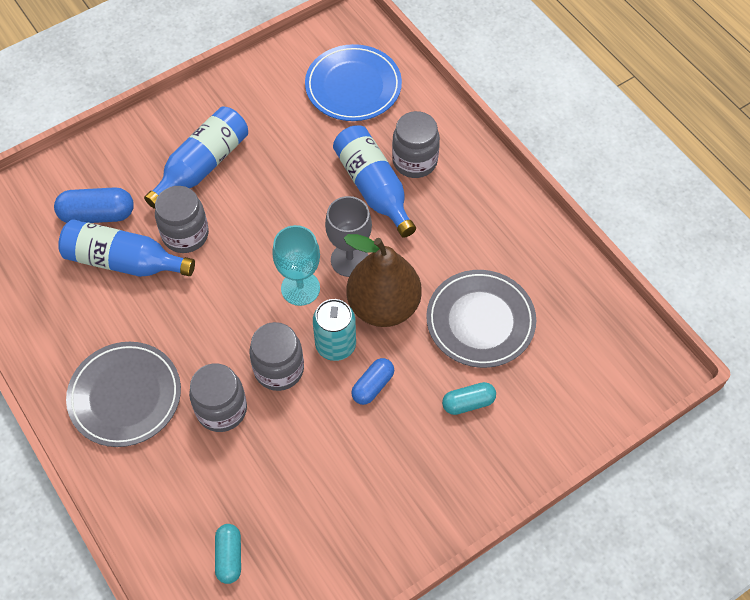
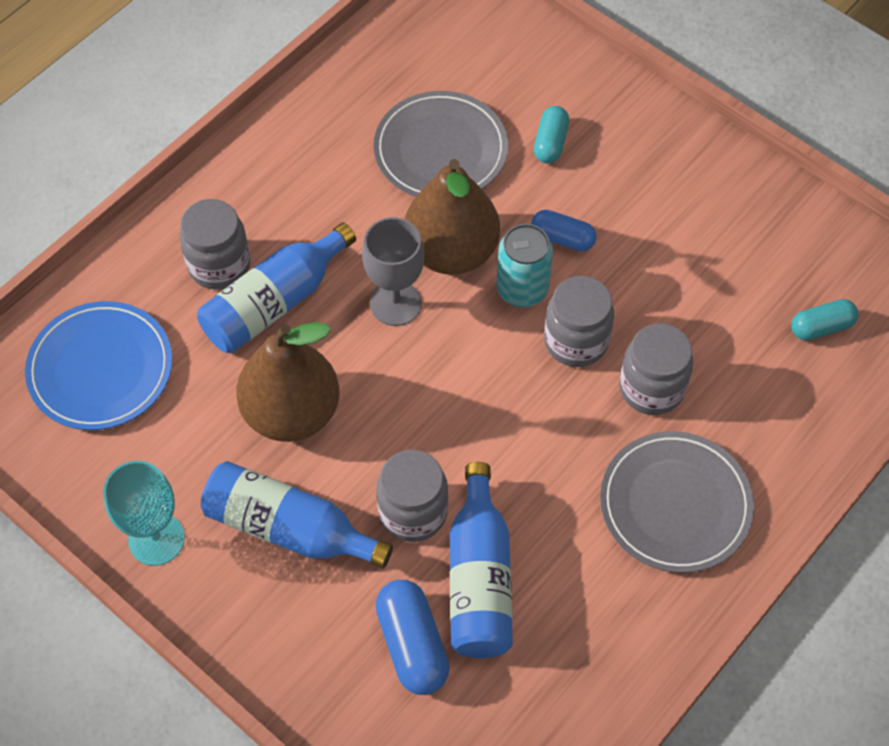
camera: 105 degrees left, 0 degrees up
(284, 182) = (291, 412): none -> brown pear
(300, 288) = (454, 348): turquoise goblet -> turquoise goblet (156, 539)
(468, 403) = (550, 143): turquoise capsule -> turquoise capsule turned 45 degrees clockwise

